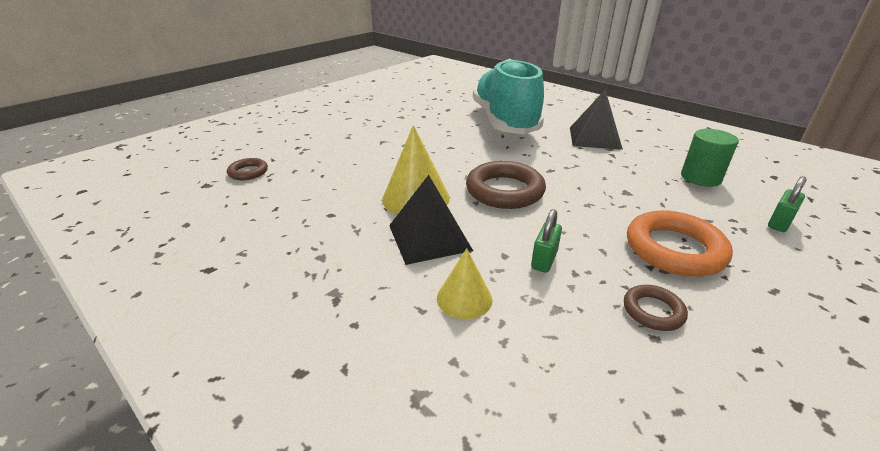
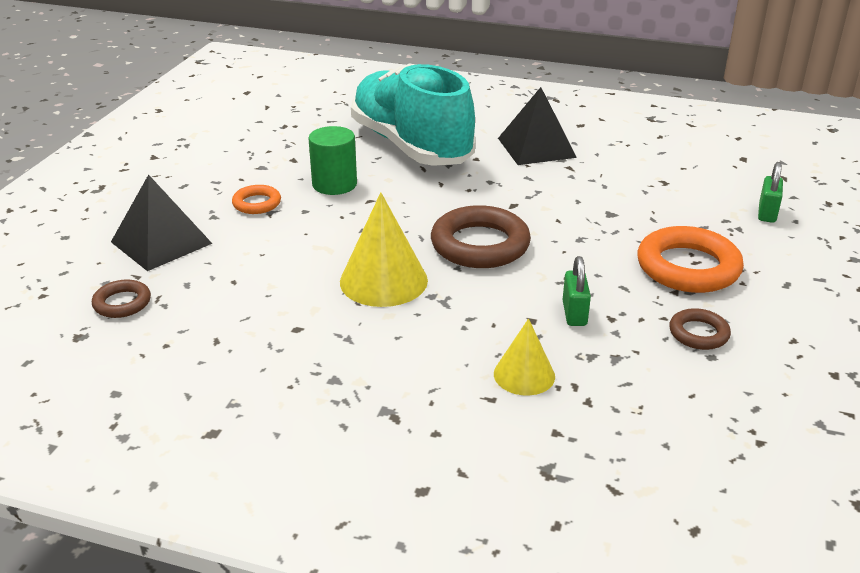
camera: 25 degrees left, 0 degrees up
(379, 135) = (257, 203): none -> orange ring
(429, 237) = (438, 323): black pyramid -> black pyramid (161, 242)
(700, 178) = (675, 177): green cylinder -> green cylinder (334, 184)

